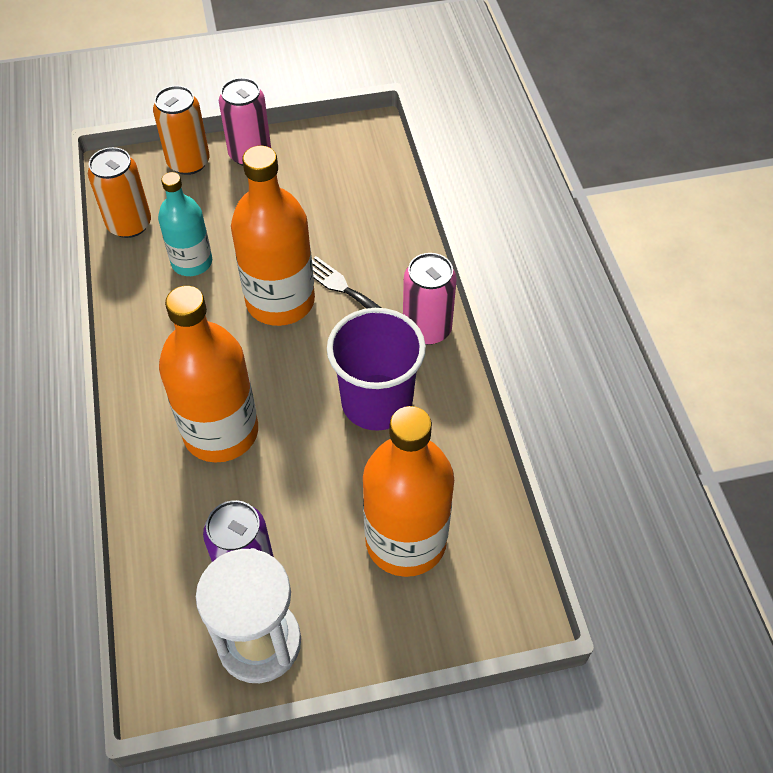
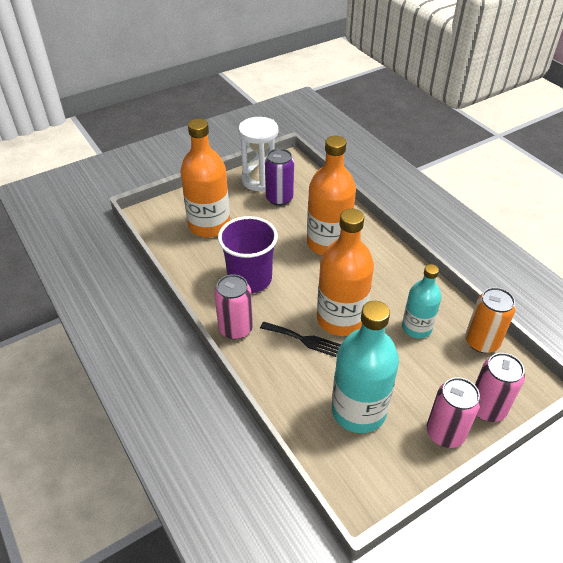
camera: 160 degrees right, 10 degrees down
(188, 162) = (487, 408): orange can -> pink can
(325, 196) = (358, 410): none -> turquoise bottle

